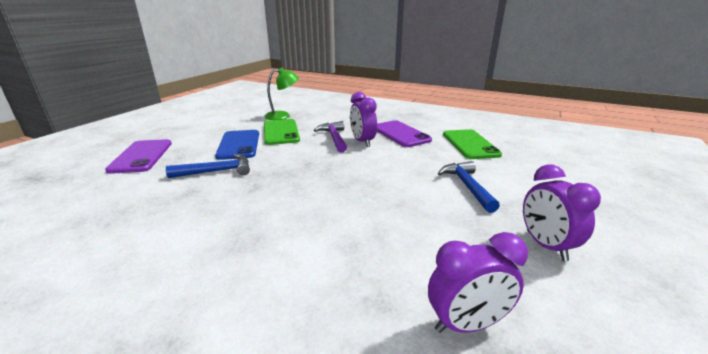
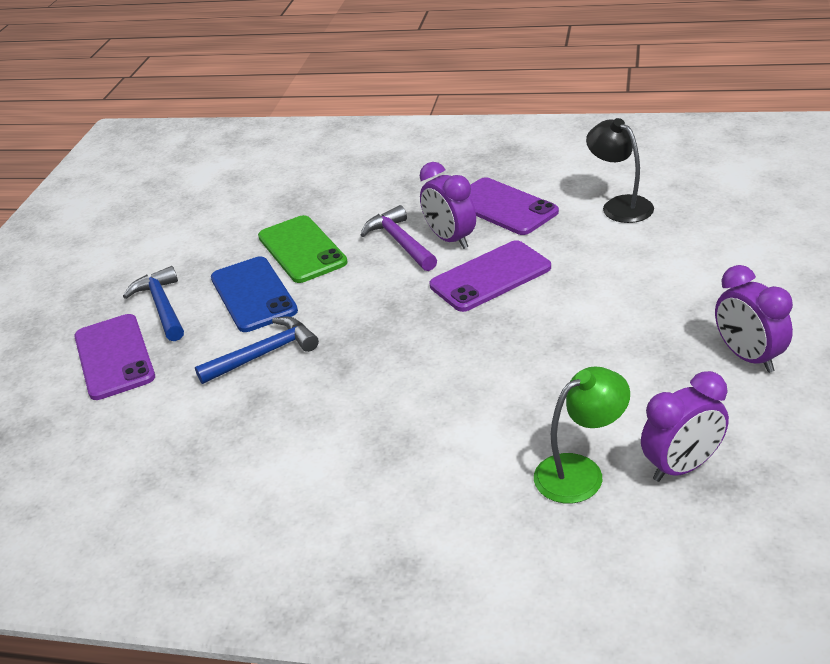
camera: 10 degrees left, 10 degrees up
(283, 115) = (275, 208): green lamp -> green lamp (580, 472)
(375, 161) = (490, 277): none -> purple phone
(467, 186) = (637, 291): blue hammer -> blue hammer (162, 306)
(470, 144) = (620, 205): green phone -> black lamp

